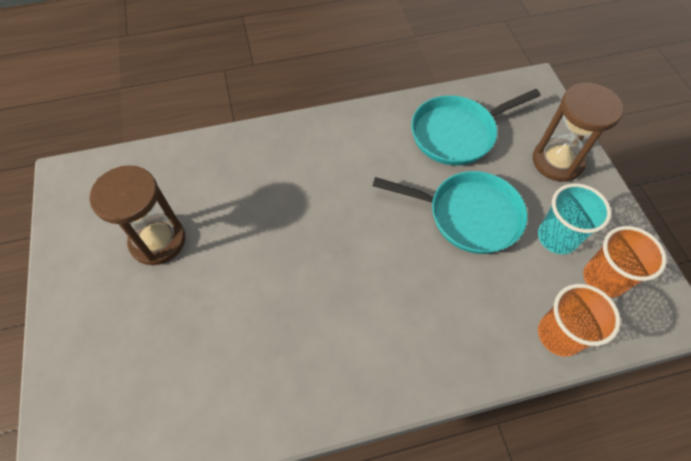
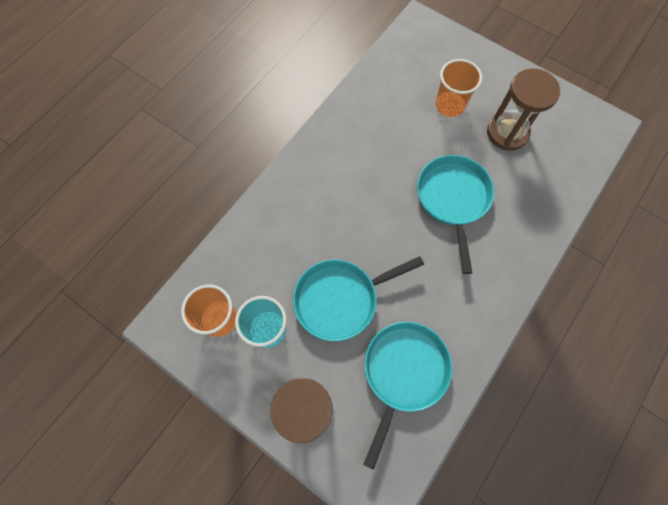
camera: 140 degrees right, 10 degrees up
(283, 221) = (453, 199): none -> turquoise pan
(559, 335) = (230, 255): orange cup -> orange cup (449, 105)

